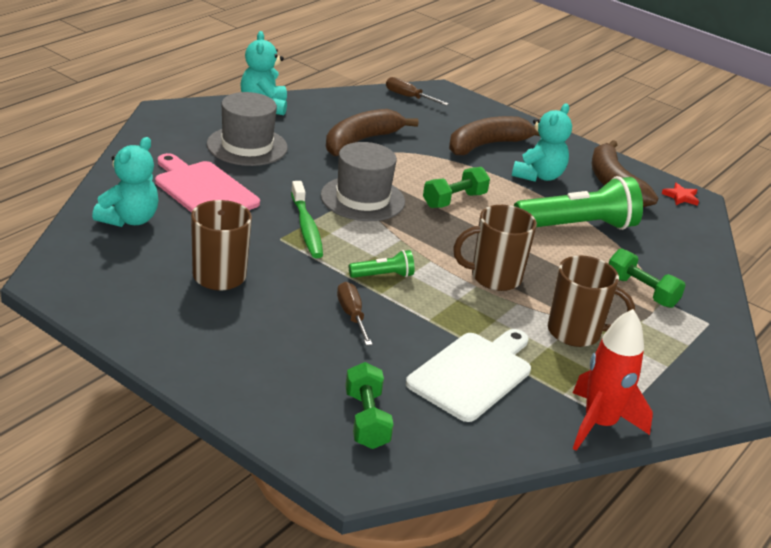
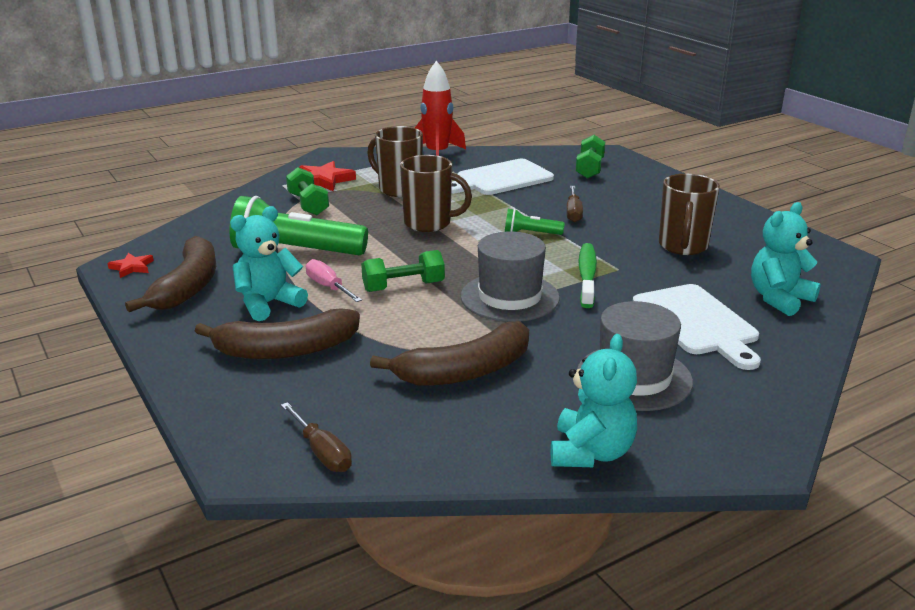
camera: 155 degrees left, 5 degrees down
(203, 190) = (697, 323): pink cutting board -> white cutting board
(511, 194) = (328, 287): none -> pink screwdriver
(675, 338) = (324, 180): none -> red star

